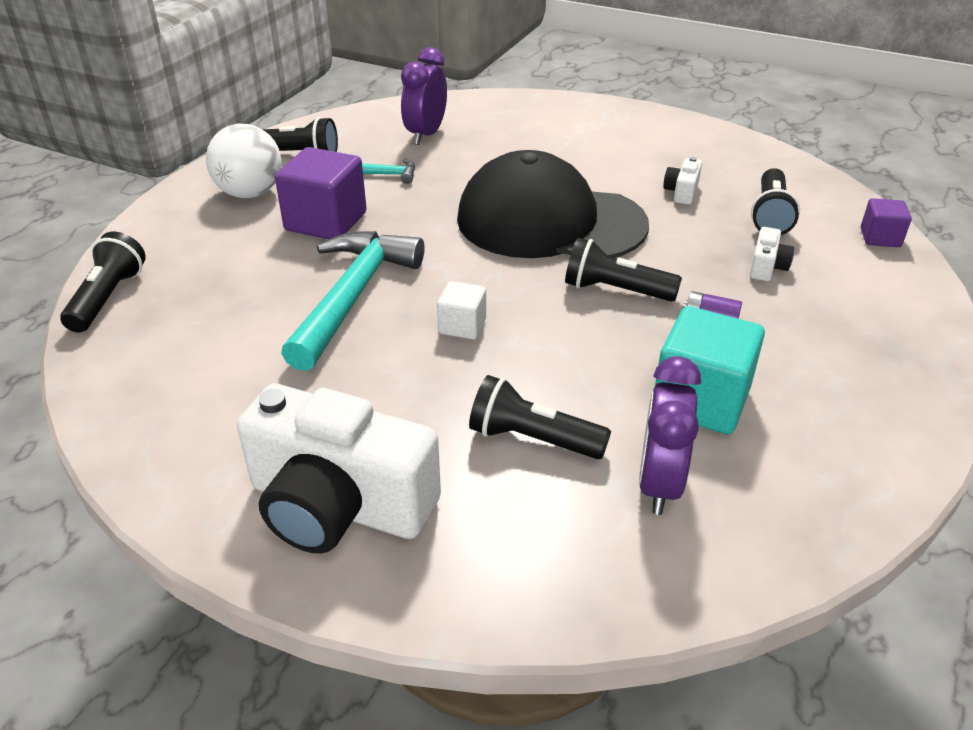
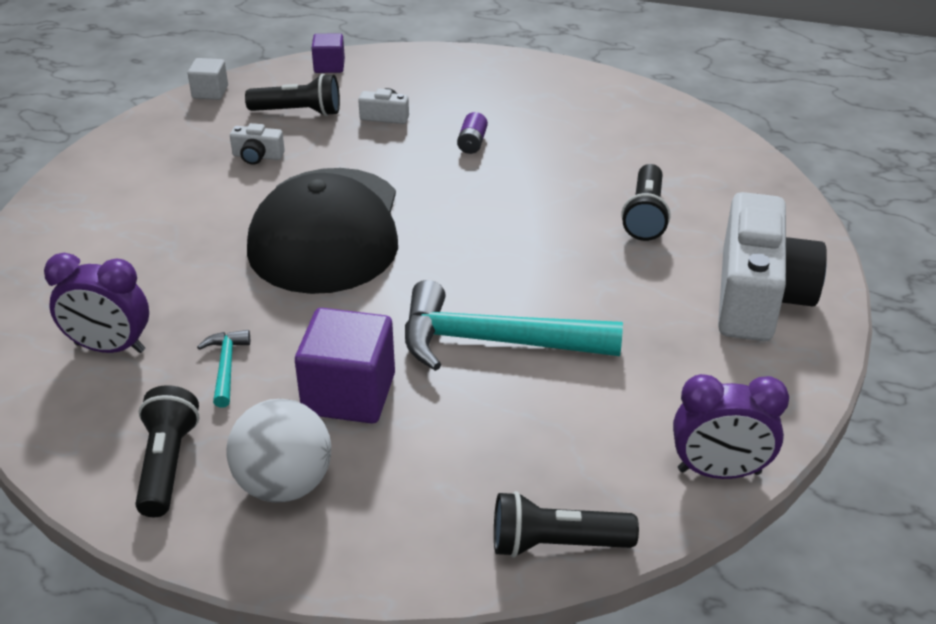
camera: 100 degrees left, 0 degrees up
(462, 326) = (519, 265): white cube -> white cube (210, 92)
(615, 290) = (440, 187): black flashlight -> none
(659, 483) = (662, 163): purple clock -> purple clock (719, 471)
(700, 400) = (570, 147): turquoise cube -> none

